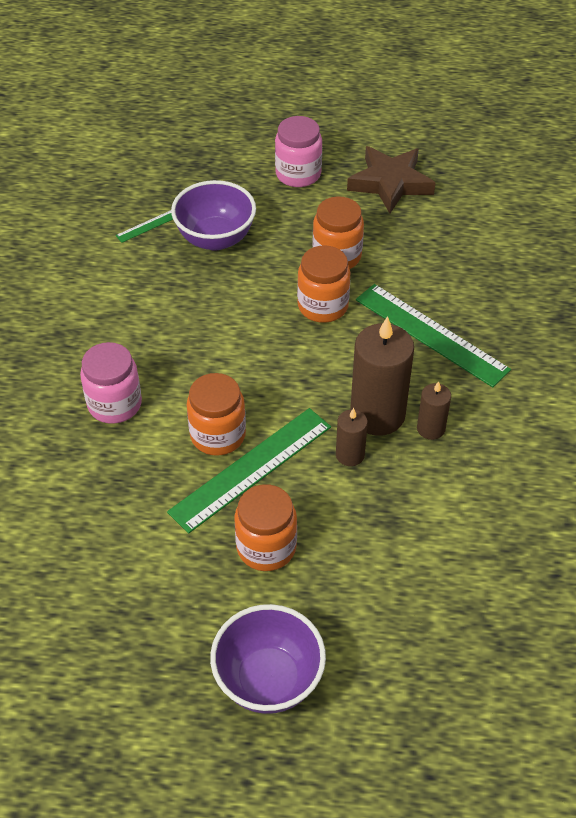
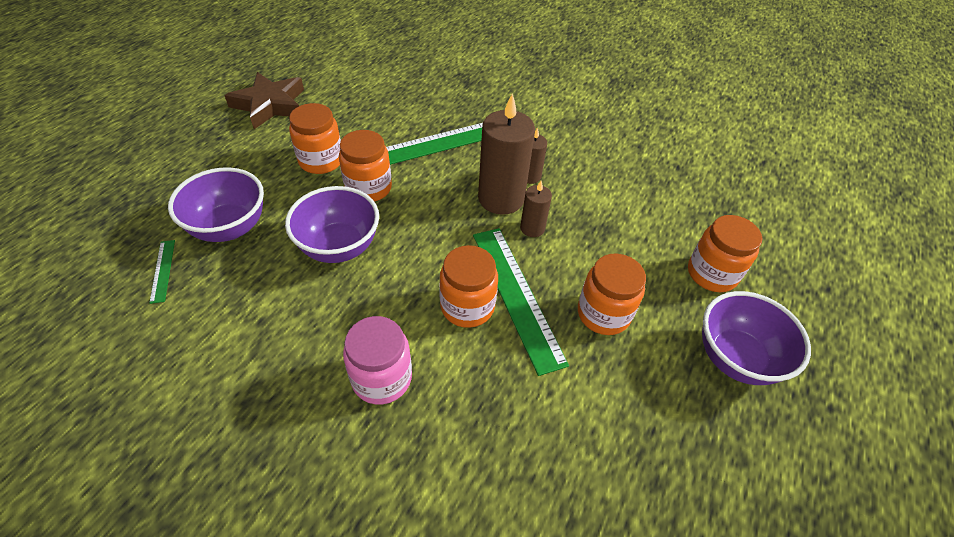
camera: 70 degrees left, 0 degrees up
(235, 318) = (339, 247): none -> purple bowl
(298, 174) = (205, 148): pink jar -> none
(381, 641) = (711, 274): none -> orange jar

